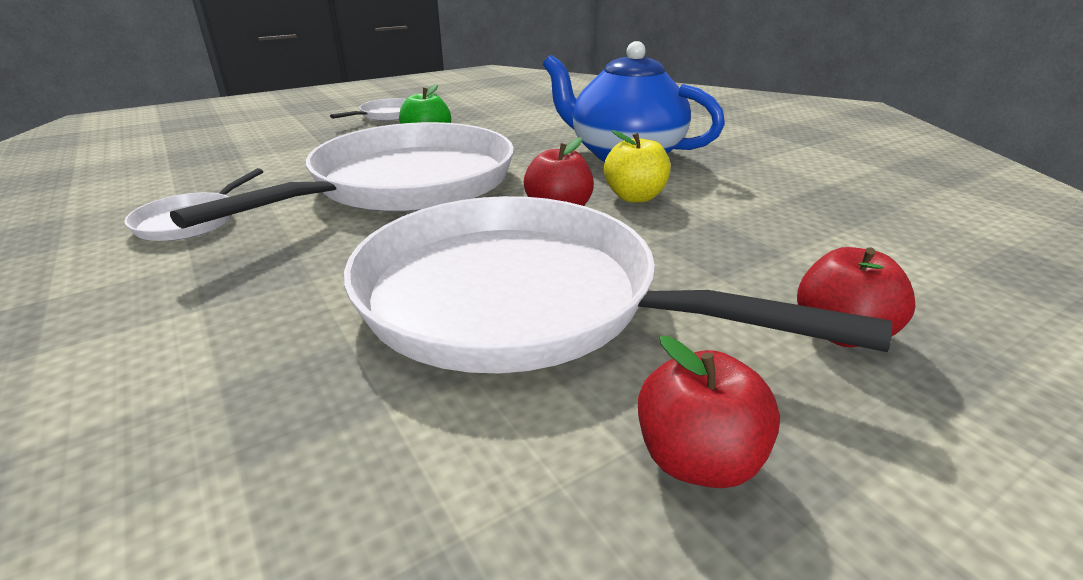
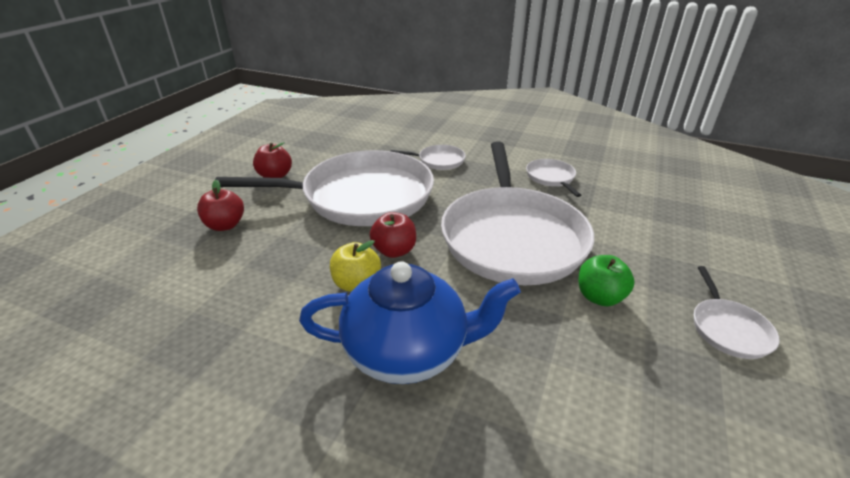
camera: 145 degrees right, 5 degrees up
(248, 324) = (438, 161): none -> white pan

